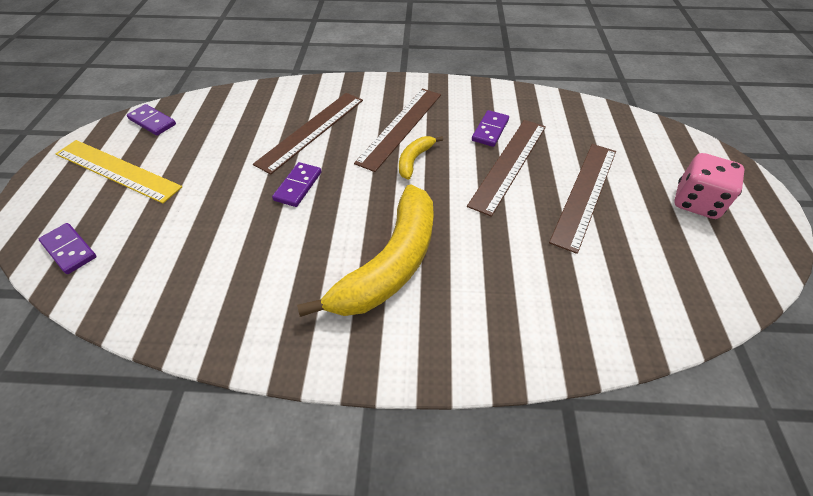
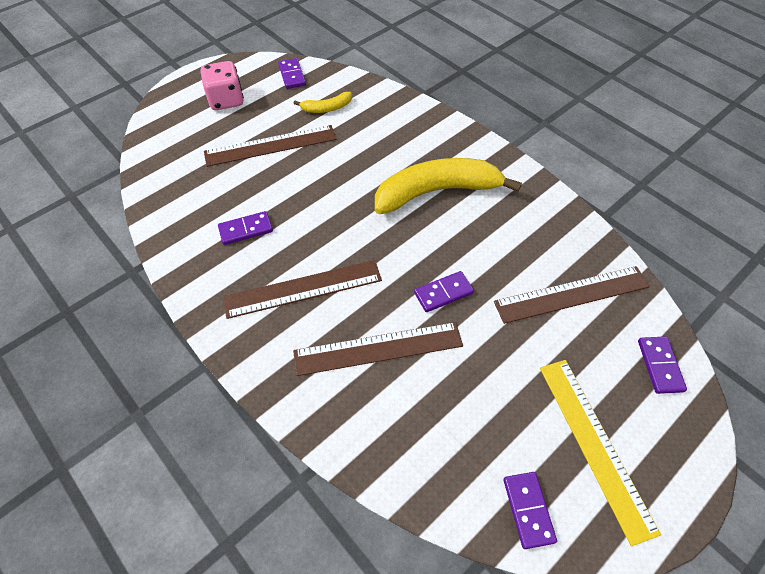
camera: 135 degrees left, 5 degrees up
(414, 160) = (334, 248): yellow banana -> yellow banana (327, 108)
(509, 164) = (279, 195): brown ruler -> brown ruler (571, 294)
(715, 282) = (292, 75): none -> purple domino

